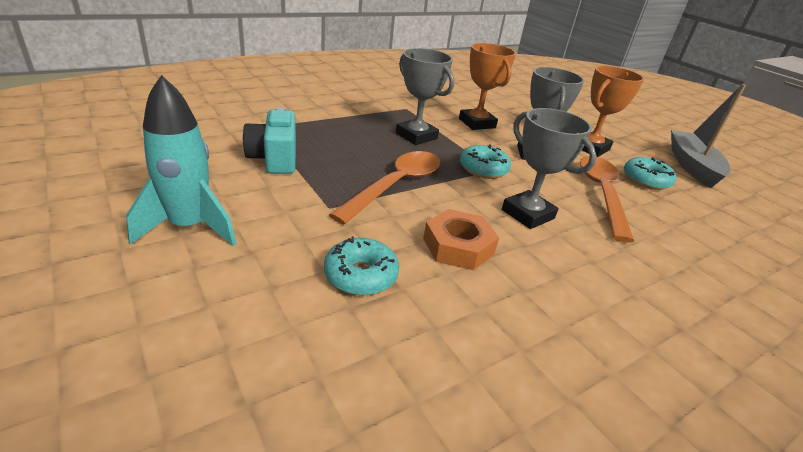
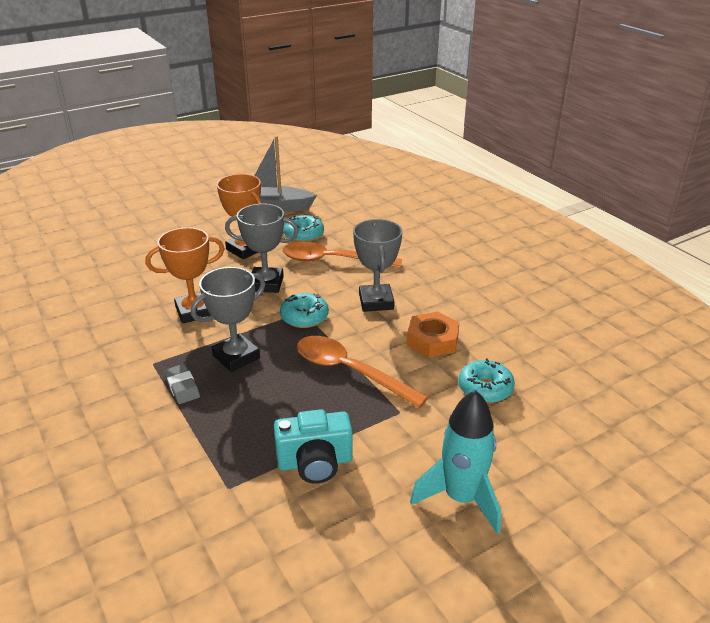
camera: 85 degrees left, 0 degrees up
(377, 116) = (182, 387): none -> grey eraser
(527, 214) = (376, 302): grey trophy -> grey trophy turned 60 degrees counterclockwise

